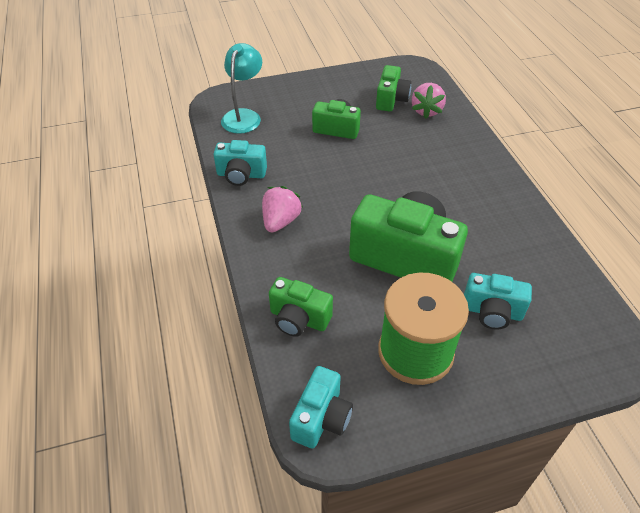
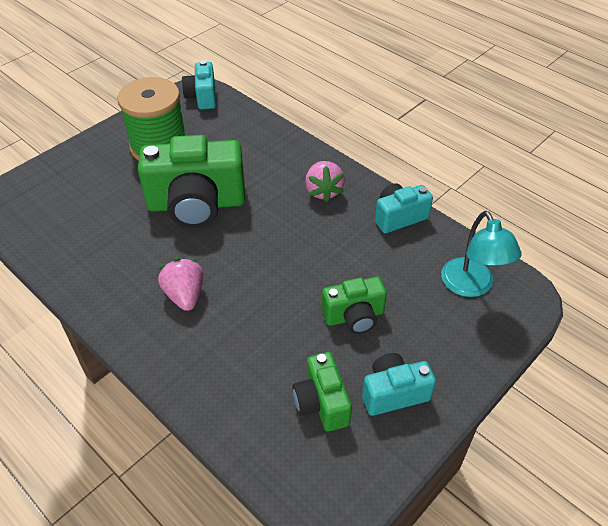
camera: 150 degrees right, 0 degrees up
(299, 319) = (252, 134): green camera -> none
(426, 111) = (262, 403): pink strawberry -> pink strawberry (185, 295)
(492, 312) = (109, 190): turquoise camera -> turquoise camera (393, 393)

